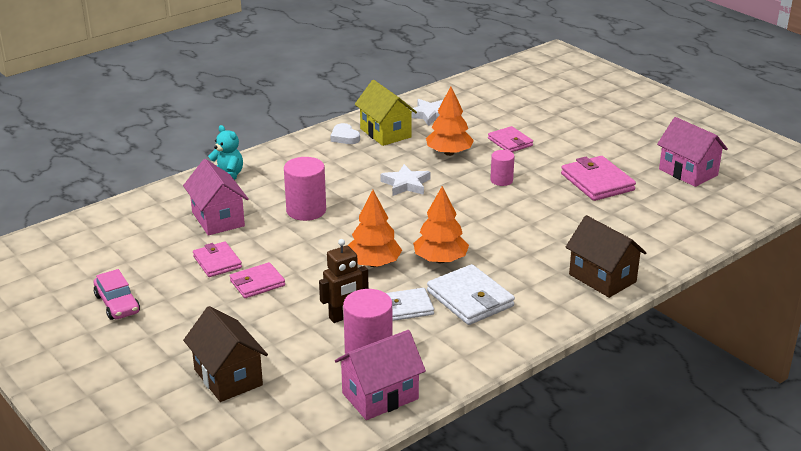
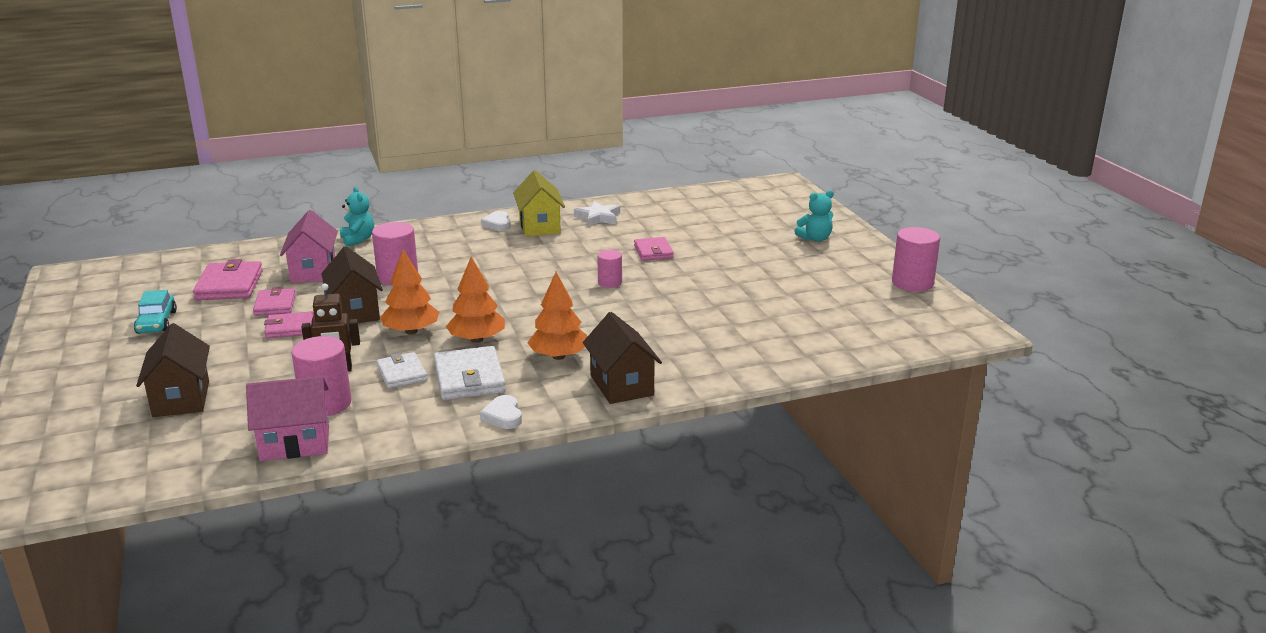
camera: 20 degrees right, 5 degrees down
(117, 304) = (156, 322): pink car -> turquoise car
(302, 254) = (355, 312): none -> brown house
(406, 184) = (513, 271): white star -> none
(407, 307) = (402, 373): white wallet -> white wallet turned 60 degrees clockwise
(449, 153) = (583, 252): orange tree -> orange tree (559, 356)
(533, 328) = (503, 416): none -> white heart
(597, 182) = (706, 300): pink wallet -> pink wallet (229, 285)
(631, 105) = (815, 239): none -> turquoise teddy bear
(688, 172) = (815, 307): pink house -> none
(742, 135) = (912, 283): none -> pink cylinder

